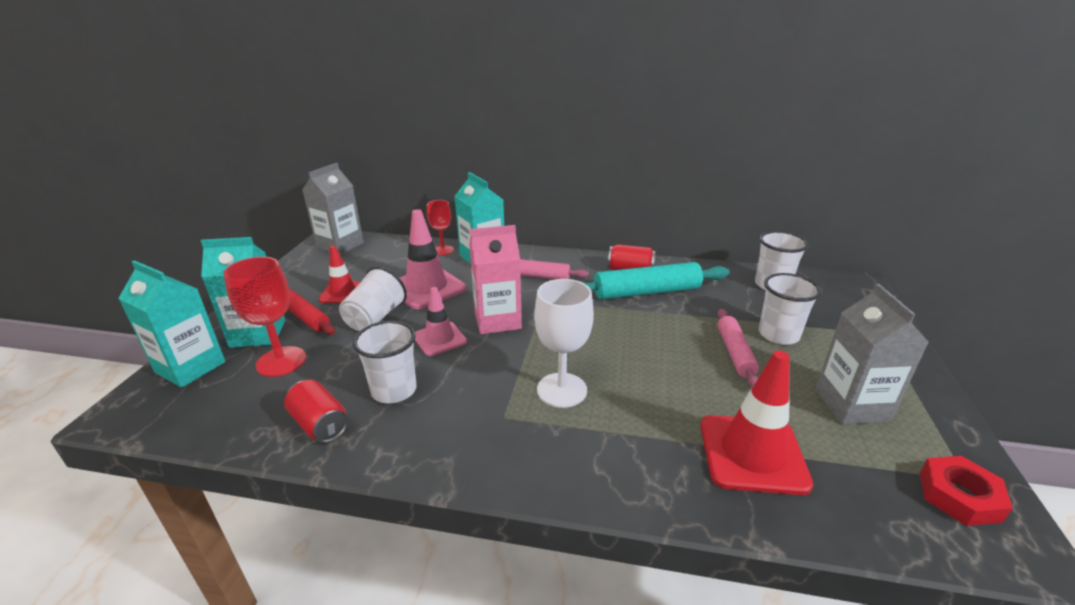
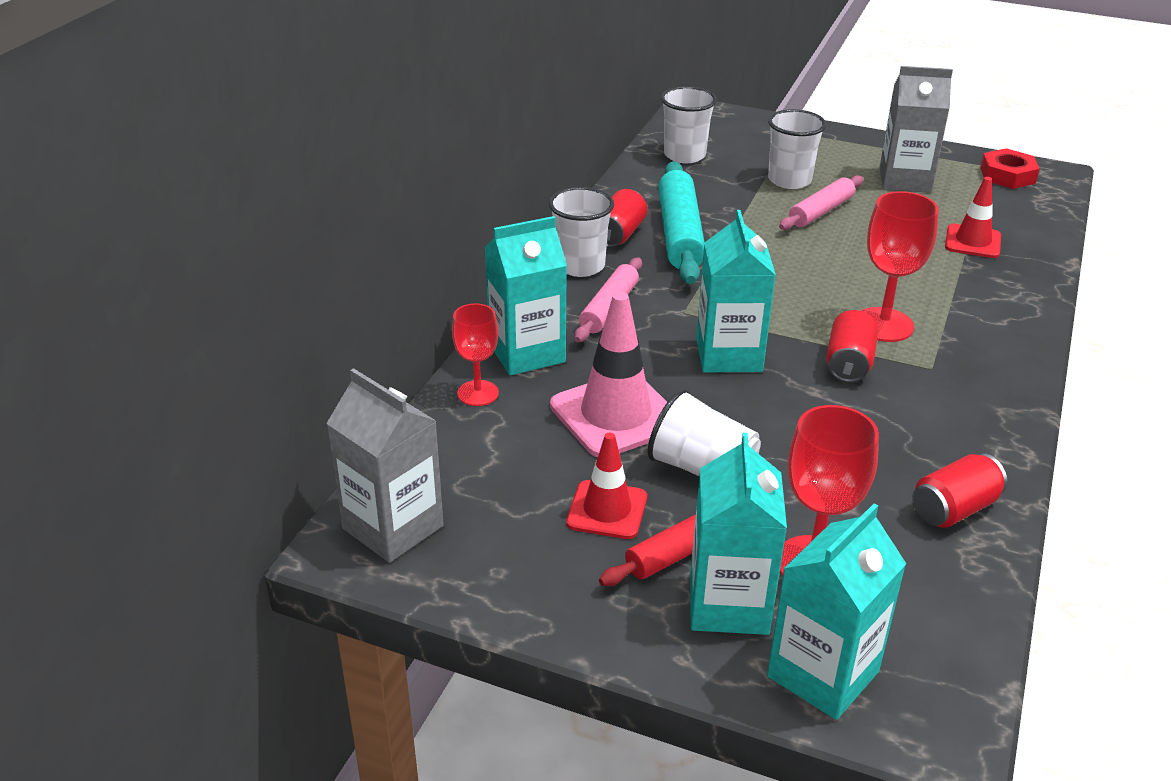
camera: 80 degrees left, 5 degrees up
(394, 390) = (884, 448): white cup -> white cup (580, 266)
(439, 339) = (769, 407): pink traffic cone -> none
(497, 320) = (729, 355): pink carton -> turquoise carton
(500, 372) = (849, 363): none -> red can
(561, 390) = (883, 325): white goblet -> red goblet
(735, 353) = (821, 211): pink rolling pin -> pink rolling pin turned 60 degrees counterclockwise
(752, 454) = (972, 242): red traffic cone -> red traffic cone, size x0.62

